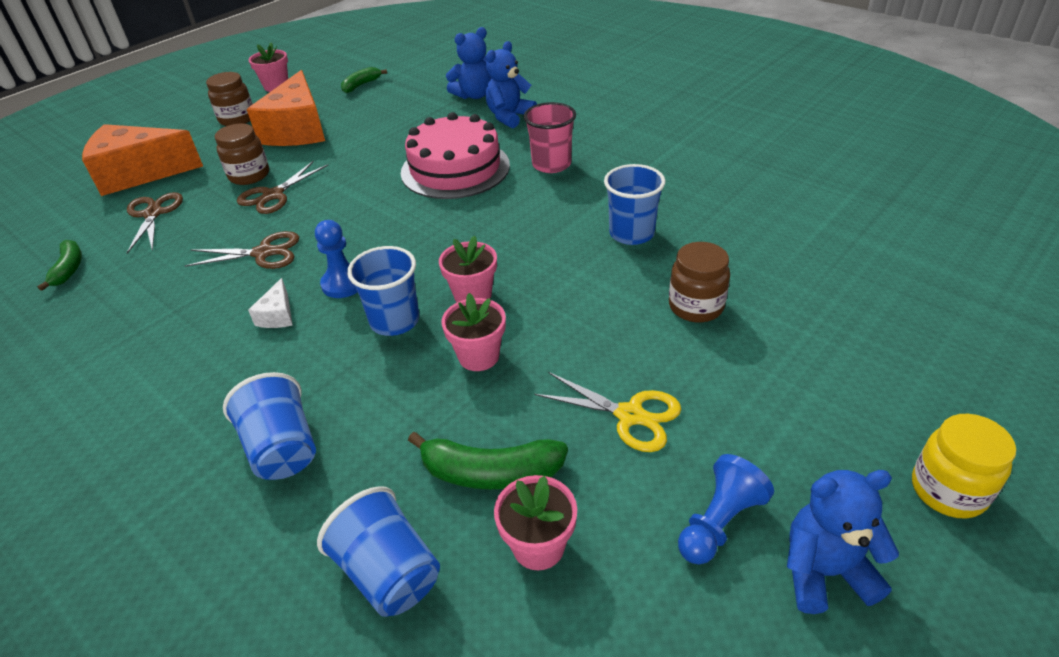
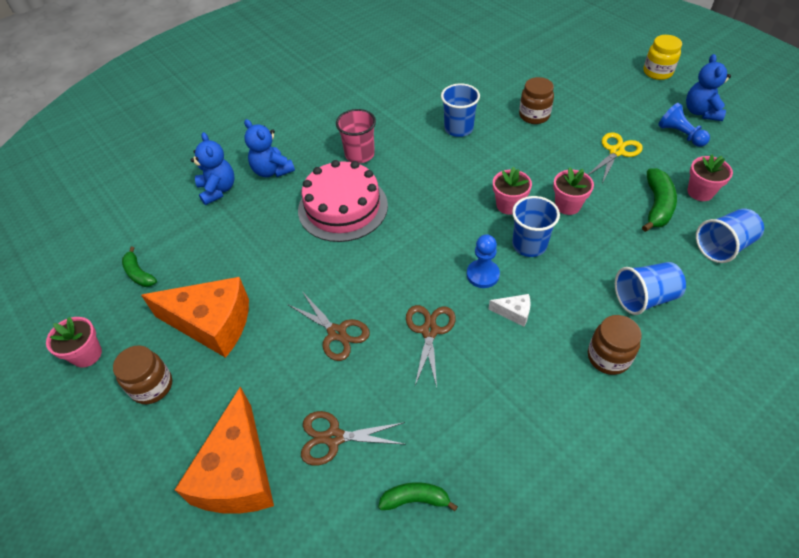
camera: 80 degrees left, 10 degrees up
(249, 175) = (290, 358): brown jar -> brown jar (608, 357)

